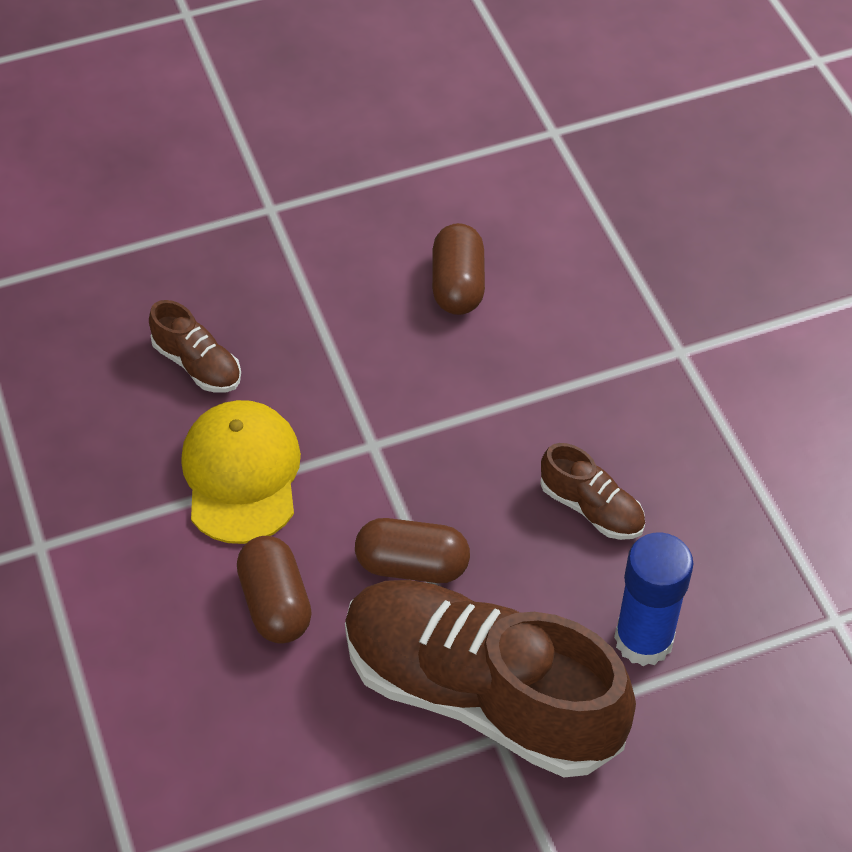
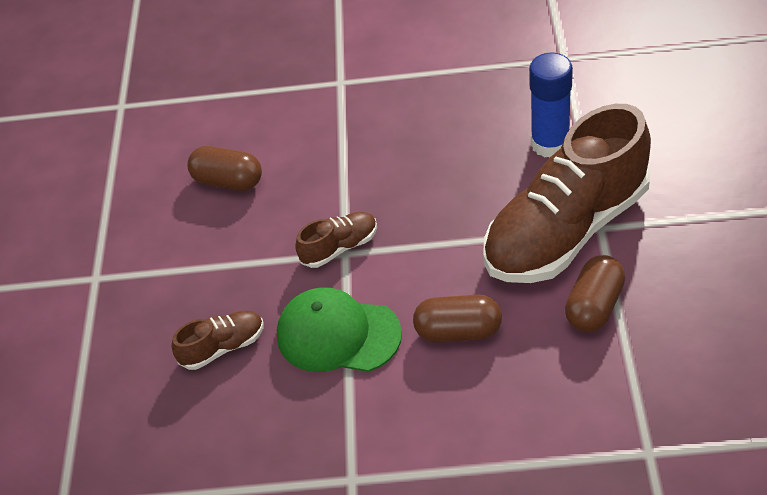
camera: 65 degrees left, 5 degrees down
(241, 474) = (338, 334): yellow cap -> green cap
(412, 565) = (454, 248): brown capsule -> brown capsule (594, 306)
(591, 508) = (443, 148): brown shoe -> brown shoe (339, 247)

